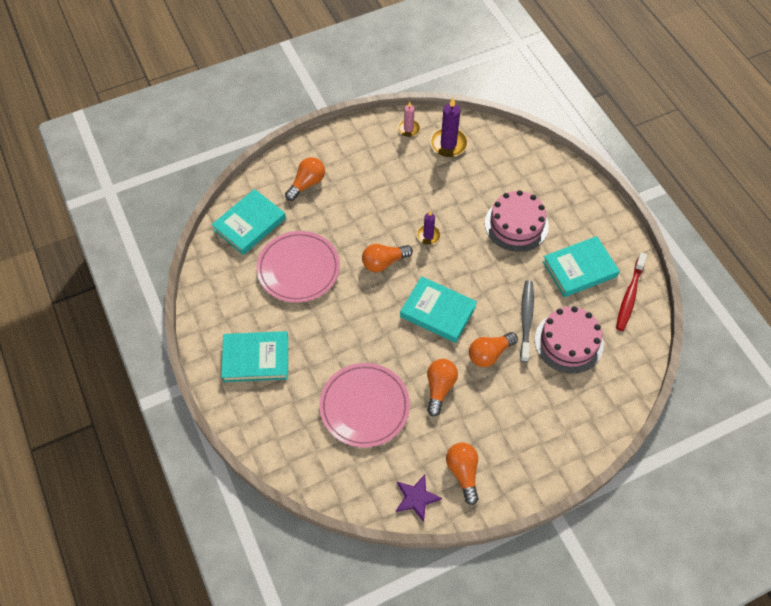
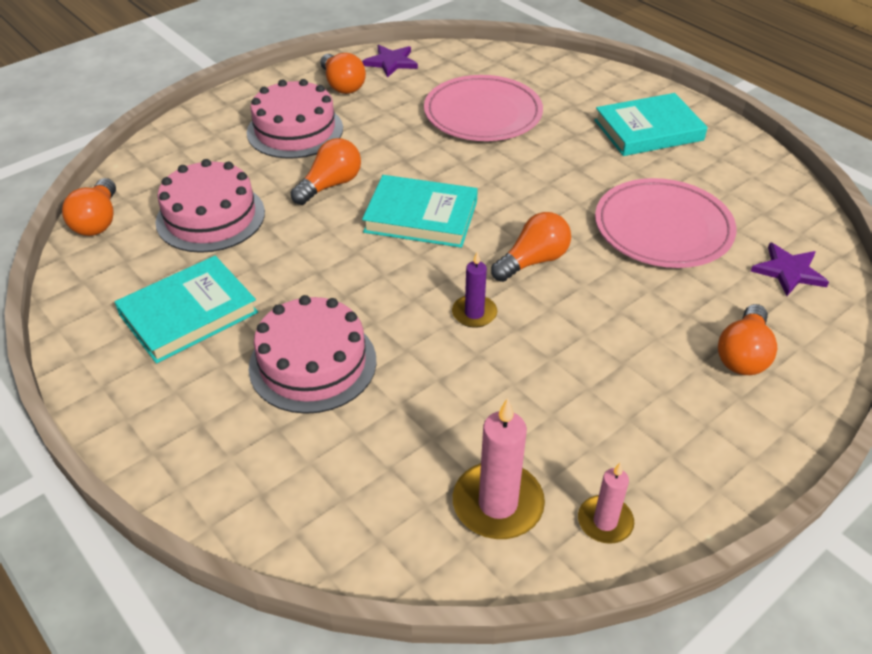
camera: 165 degrees right, 15 degrees down
(249, 224) = (789, 271): turquoise book -> purple star
(439, 388) = (392, 143): orange light bulb -> orange light bulb (98, 221)
(448, 144) = (498, 504): purple candle -> pink candle
(507, 420) = (295, 130): none -> pink cake
(526, 319) = (279, 231): grey toothbrush -> none
(629, 296) = (101, 291): red toothbrush -> none

